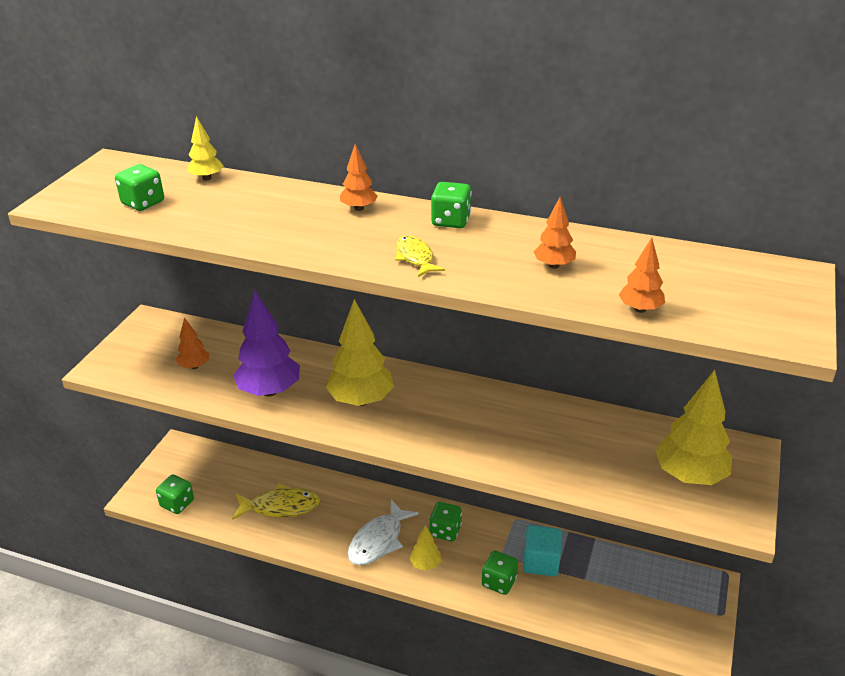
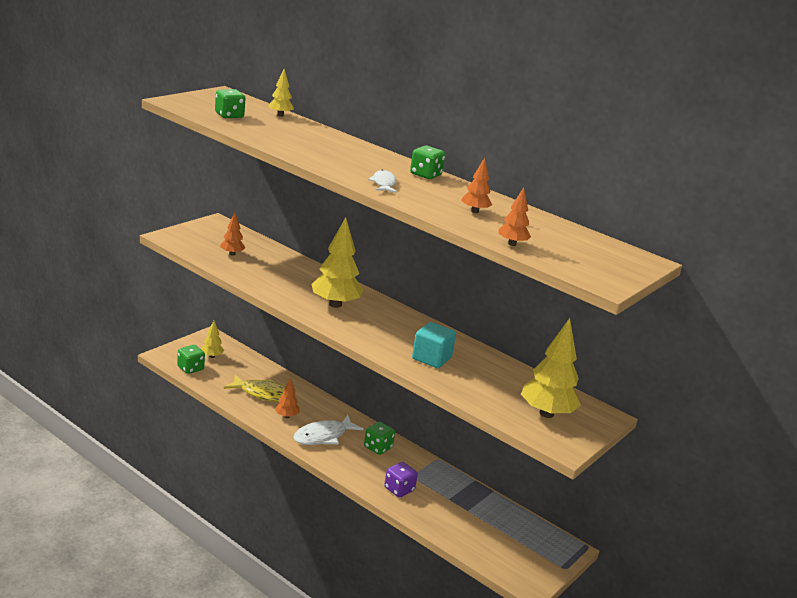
camera: 15 degrees right, 10 degrees down
(269, 391) = (275, 281): purple tree -> none
(359, 208) = (368, 153): orange tree -> orange tree (286, 416)
(415, 258) = (384, 183): yellow fish -> white fish
(425, 564) = (350, 461): yellow tree -> yellow tree (212, 356)
(499, 582) = (399, 489): green dice -> purple dice
(541, 562) = (440, 489): turquoise cube -> turquoise cube (431, 358)

